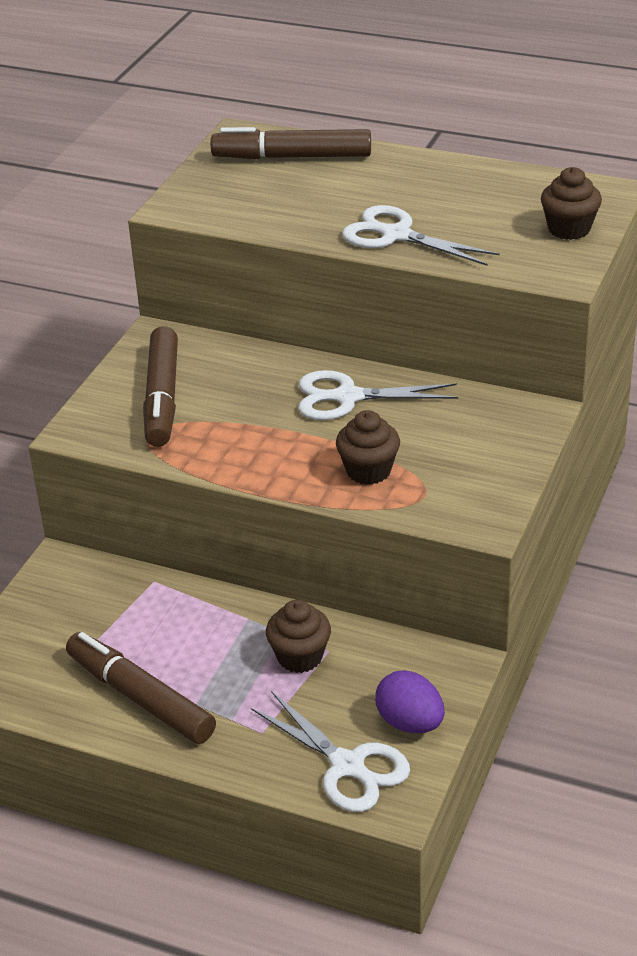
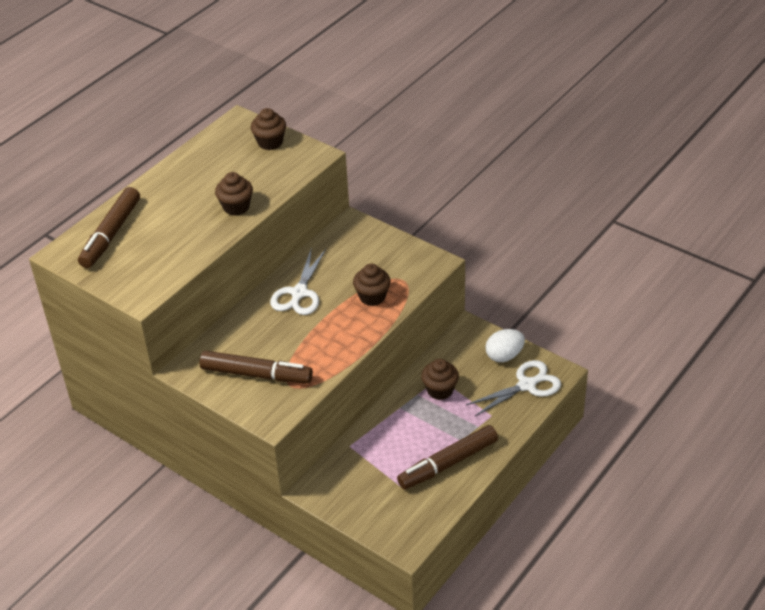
camera: 75 degrees left, 5 degrees up
(396, 235) = (236, 207): white scissors -> brown cupcake
(410, 723) = (504, 356): purple egg -> white egg

